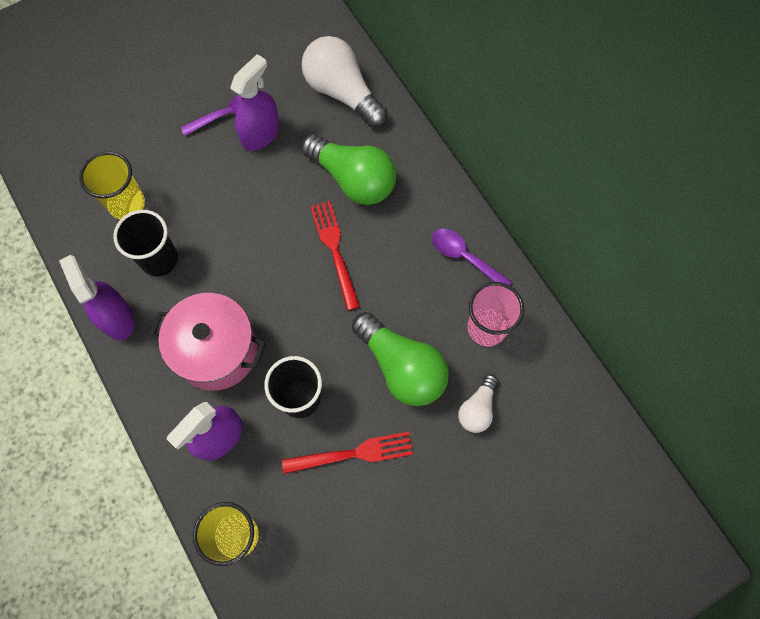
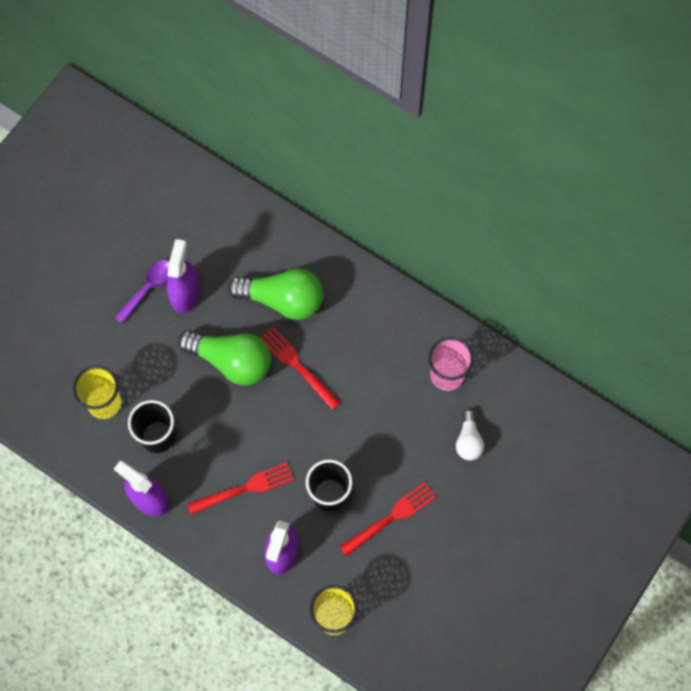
camera: 25 degrees left, 0 degrees up
(216, 351) = (244, 488): pink pot -> red fork
(342, 92) = (235, 227): white light bulb -> none
(401, 367) = (396, 435): green light bulb -> green light bulb (231, 361)
(464, 257) = (403, 325): purple spoon -> none

